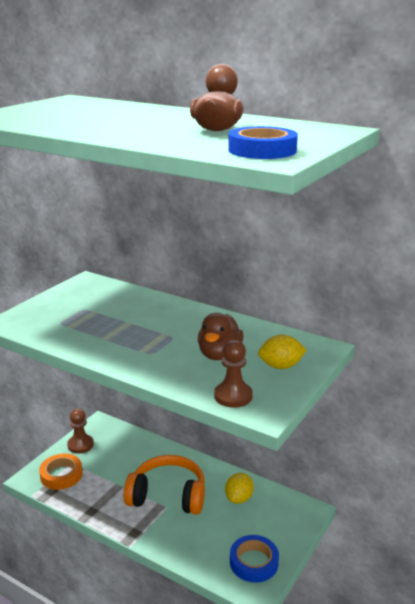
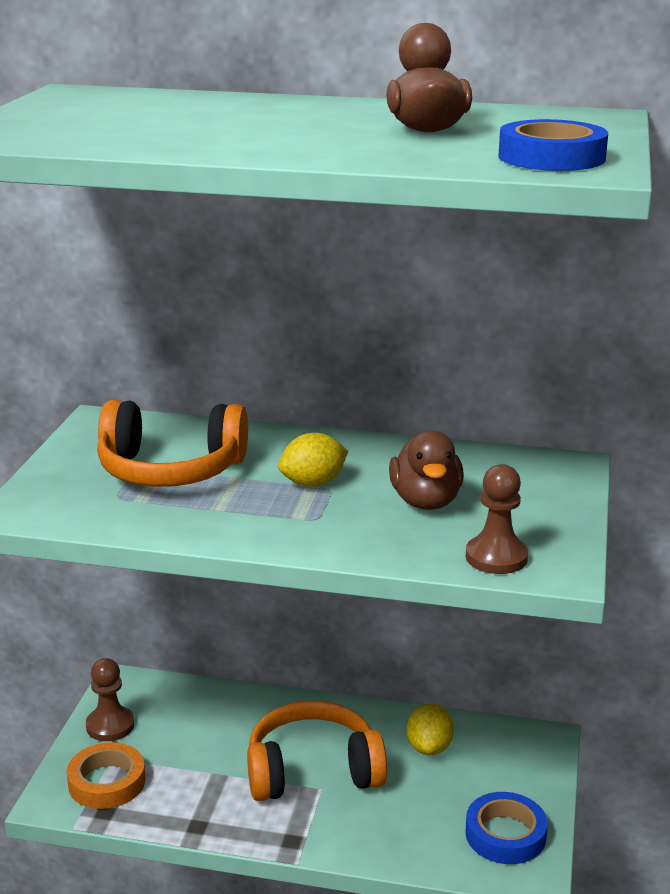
camera: 20 degrees left, 0 degrees up
(98, 313) = (170, 470): none -> orange headphones
(281, 366) = (531, 502): yellow lemon -> yellow lemon (313, 483)

